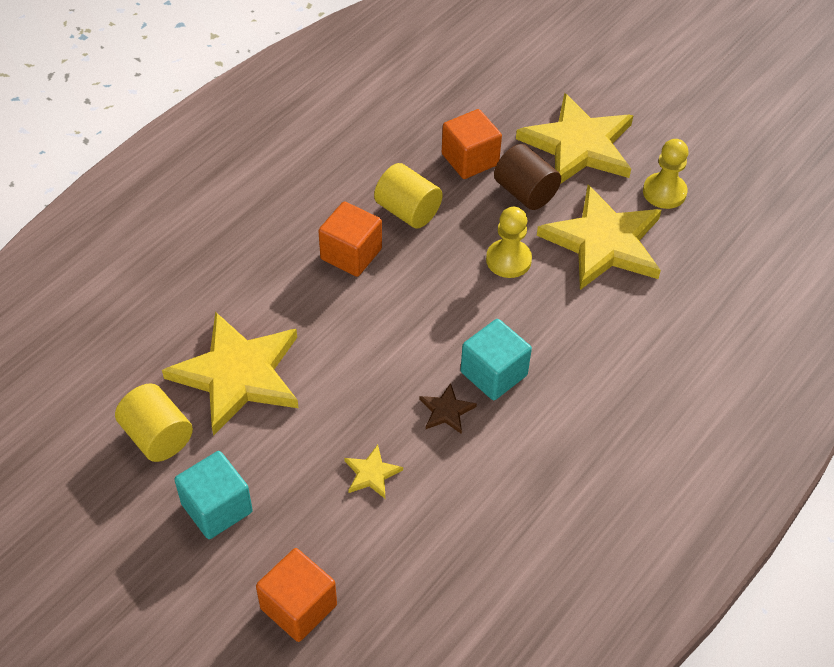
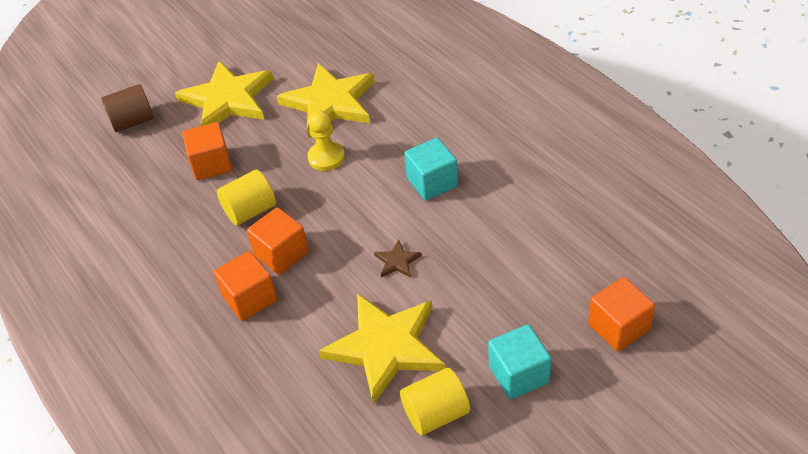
camera: 70 degrees left, 5 degrees down
(285, 242) = (250, 298): none -> orange cube
(371, 474) = (507, 267): yellow star -> none
(446, 411) = (459, 215): brown star -> brown star (397, 261)
(525, 192) = (262, 137): brown cylinder -> brown cylinder (132, 121)
(664, 192) = (295, 63): yellow pawn -> none

